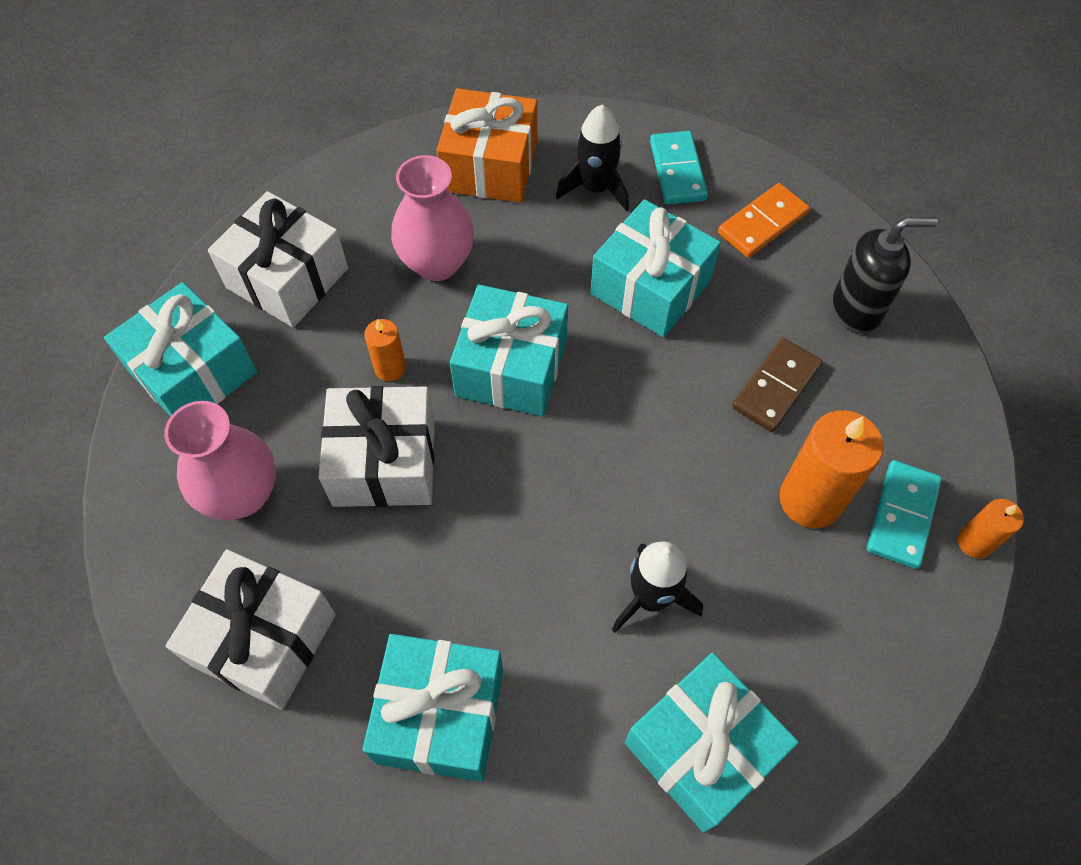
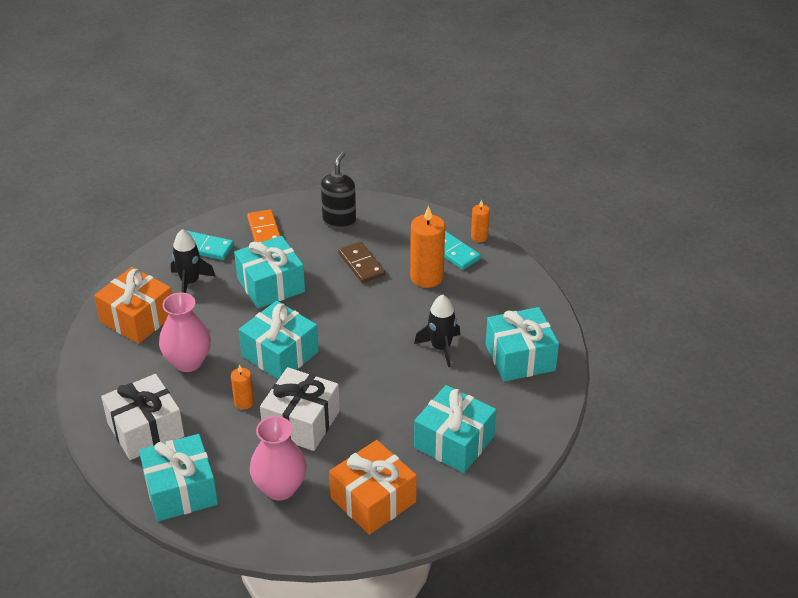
camera: 65 degrees left, 20 degrees down
(264, 640) = (373, 500): white gift -> orange gift

